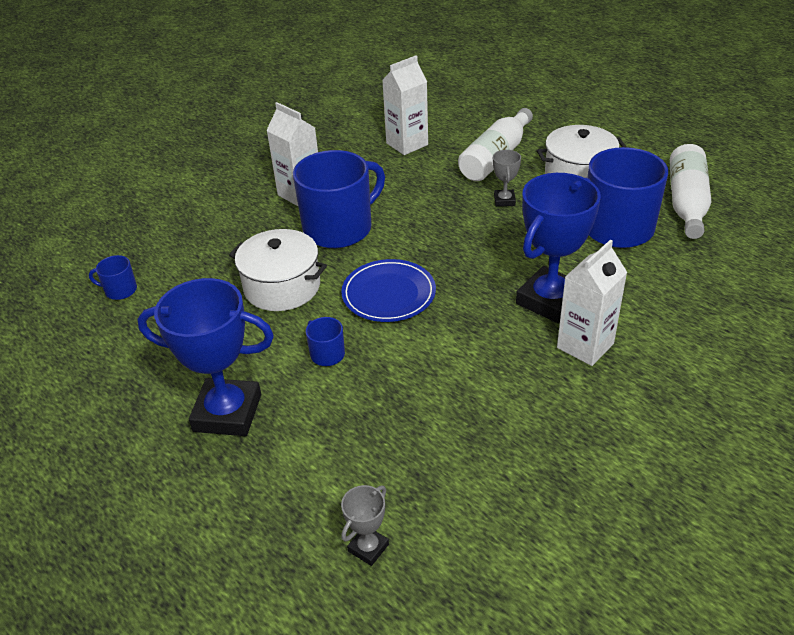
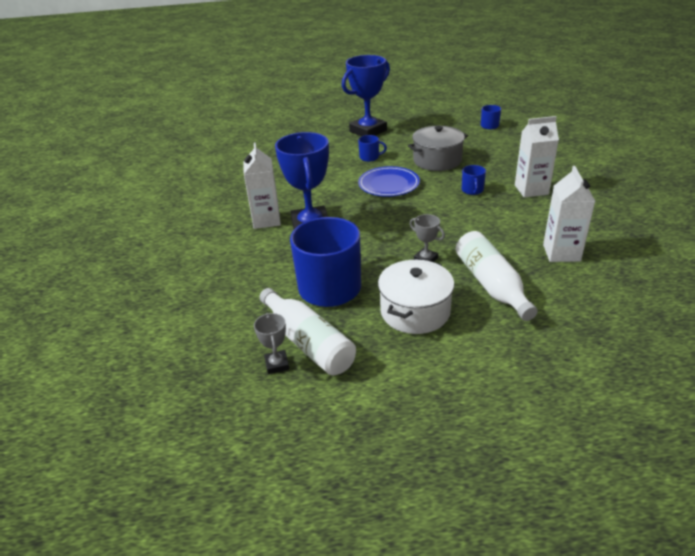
camera: 130 degrees right, 5 degrees down
(282, 287) = (437, 160): white pot -> grey pot
(339, 228) = (472, 190): blue mug -> blue mug, size x0.43
(368, 548) = (265, 138): grey trophy -> grey trophy (277, 364)

